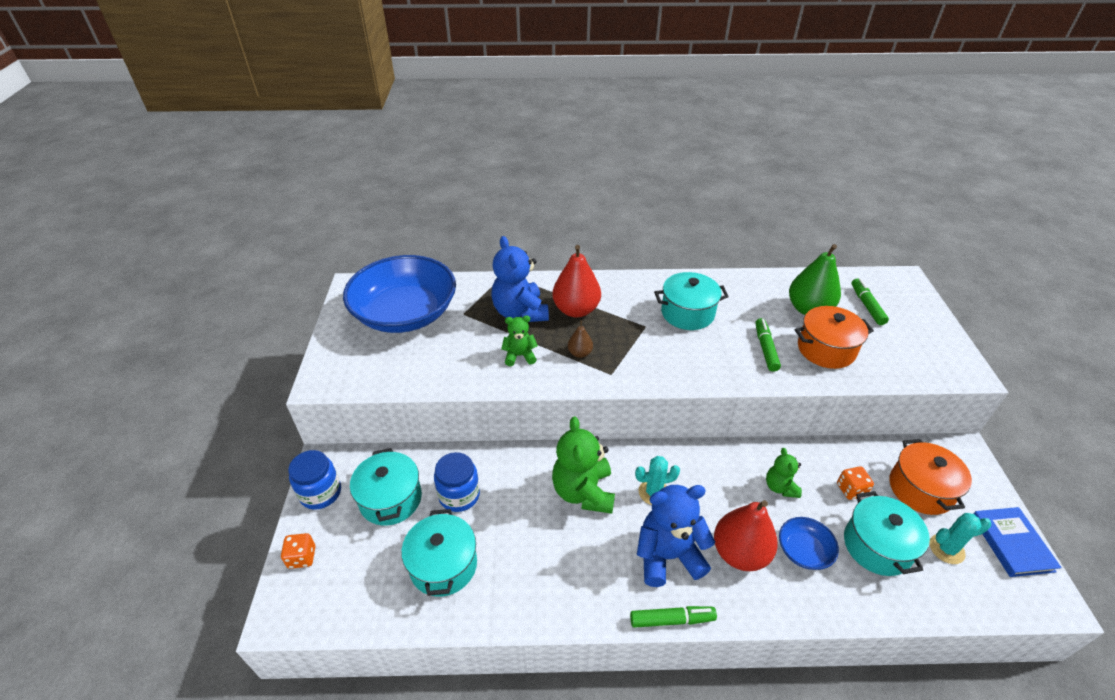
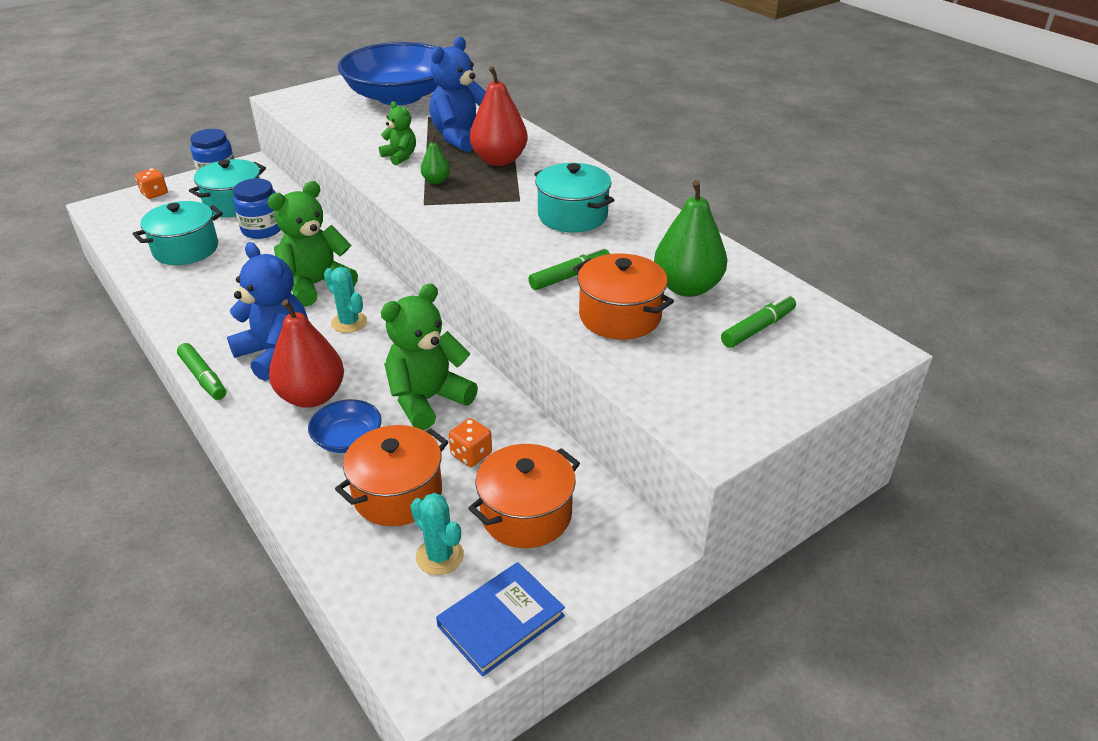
camera: 55 degrees right, 5 degrees down
(580, 353) = (436, 181): brown pear -> green pear
(780, 487) = (428, 400): green teddy bear -> green teddy bear, size x1.83
(877, 546) = (397, 494): turquoise pot -> orange pot

